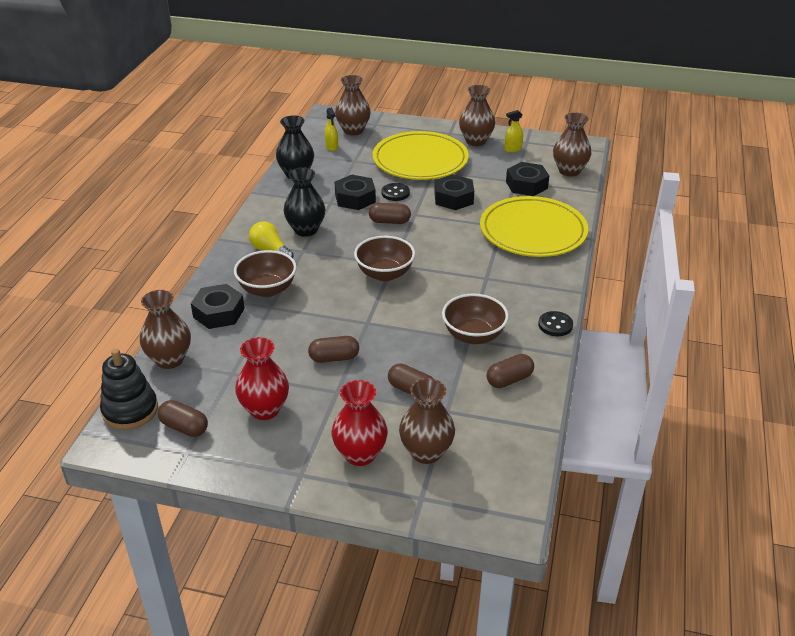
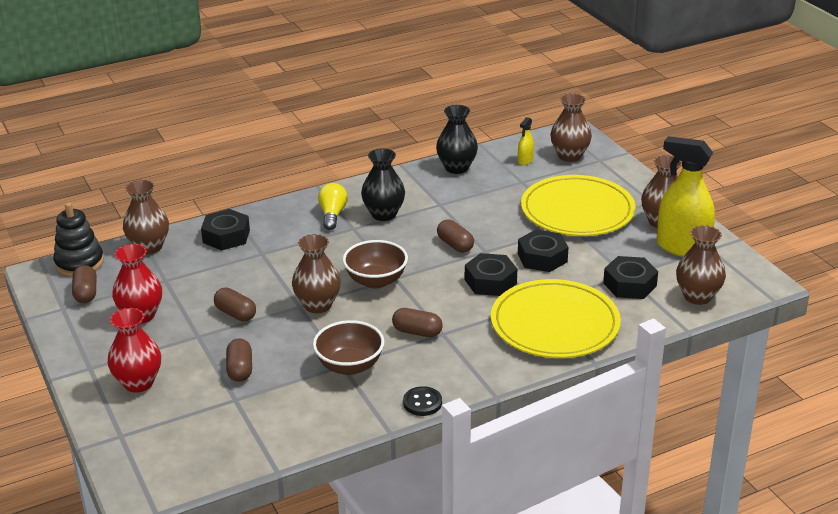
camera: 50 degrees right, 5 degrees down
(267, 289) = (281, 240): brown bowl -> none
(355, 198) = (464, 212): black nut -> black nut (490, 281)
(395, 193) = (503, 226): black button -> none
(426, 452) = (174, 413): brown vase -> brown vase (318, 305)
(509, 380) = (312, 412): brown capsule -> brown capsule (417, 332)
(512, 149) = (682, 247): yellow spray bottle -> yellow spray bottle, size x2.29

